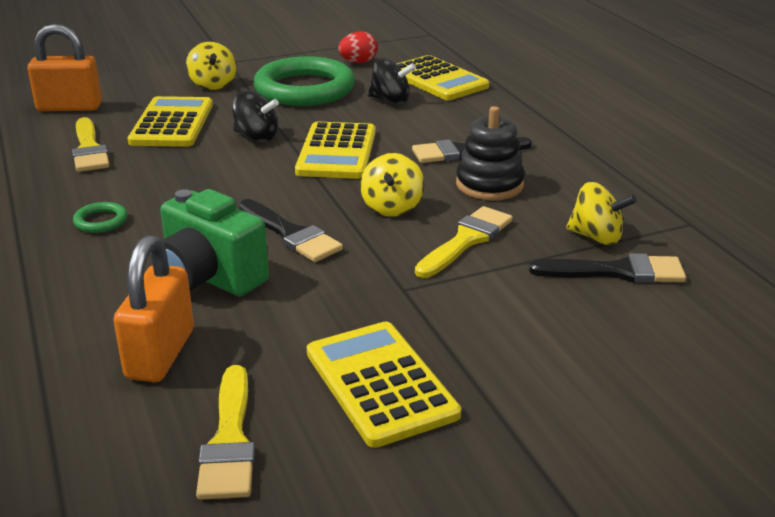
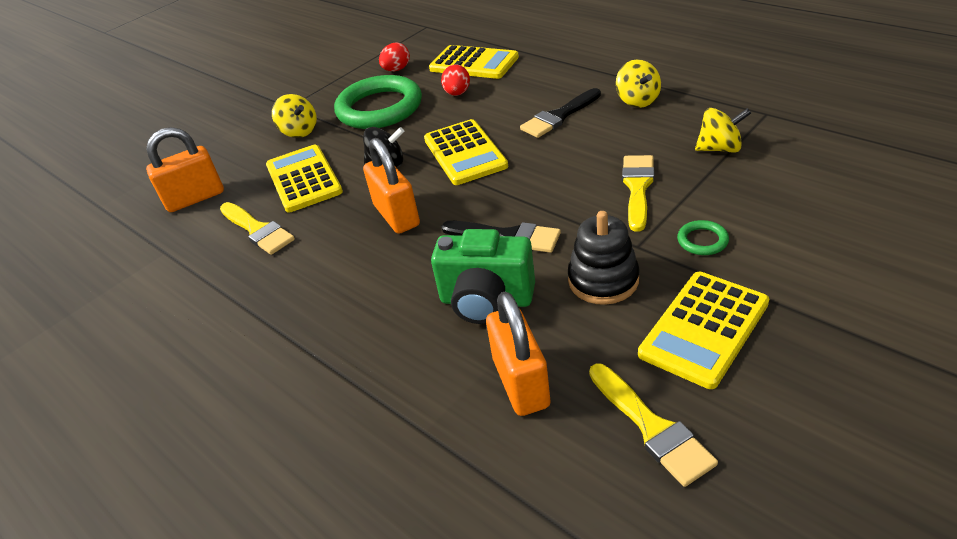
camera: 20 degrees left, 10 degrees up
(101, 221) = (342, 290): green ring -> green ring (702, 241)
(215, 181) = (396, 215): none -> orange padlock
(380, 383) = (704, 329): yellow calculator -> yellow calculator turned 90 degrees counterclockwise
(390, 100) = (457, 93): black spinning top -> red egg
(392, 207) = (556, 183): yellow spinning top -> yellow spinning top (637, 100)
(489, 185) = (605, 136): black stacking toy -> black stacking toy (603, 280)
(617, 272) = (761, 170): black brush -> none

